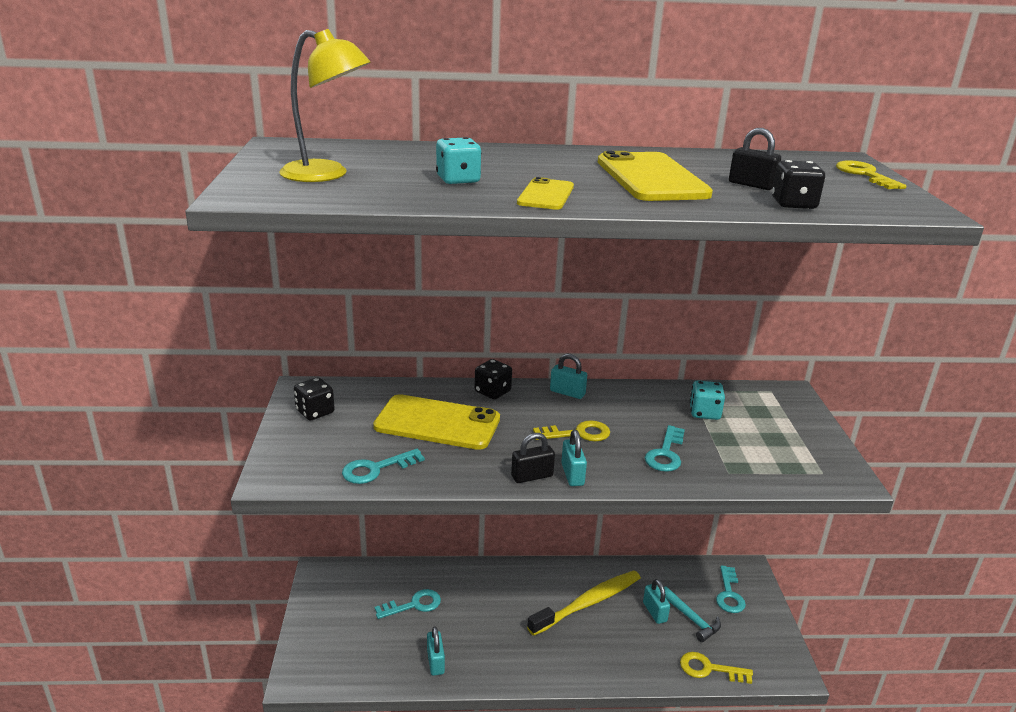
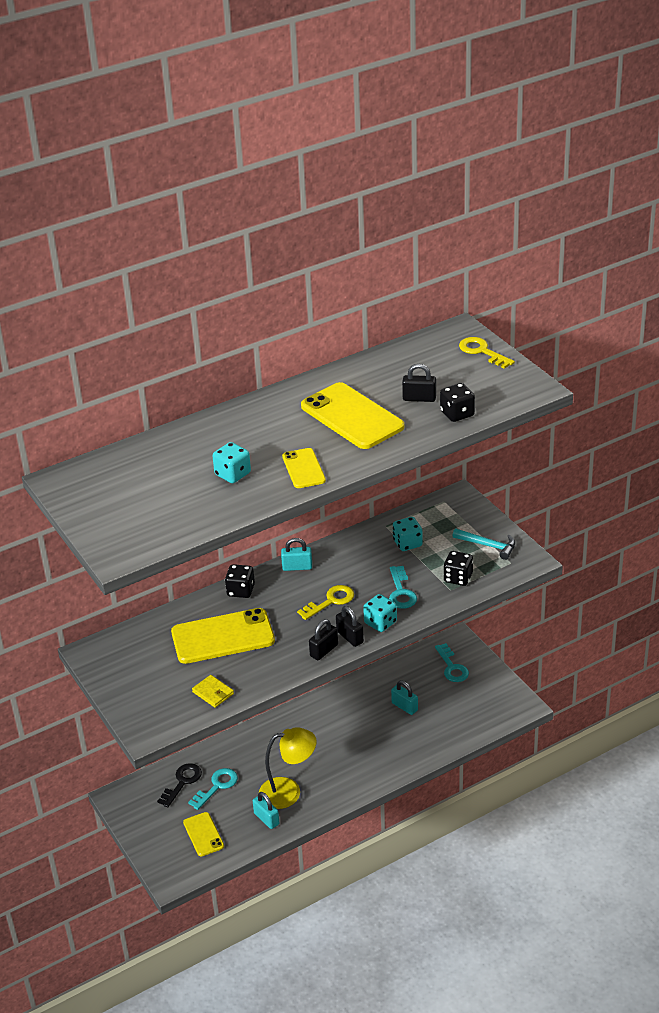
camera: 25 degrees left, 10 degrees up
(315, 412) = (122, 668): black dice -> black dice (458, 578)
(327, 175) = (141, 506): yellow lamp -> yellow lamp (289, 791)
(364, 647) = (203, 834): none -> yellow phone
(376, 469) = (213, 693): turquoise key -> yellow wallet
(386, 586) = (182, 782): none -> black key
(572, 474) = (350, 637): turquoise padlock -> black padlock
(588, 603) = (351, 722): yellow toothbrush -> none
(619, 474) = (380, 622): none -> turquoise dice
(691, 619) = (434, 699): turquoise hammer -> turquoise hammer (488, 546)
(709, 669) = (465, 731): yellow key -> none

